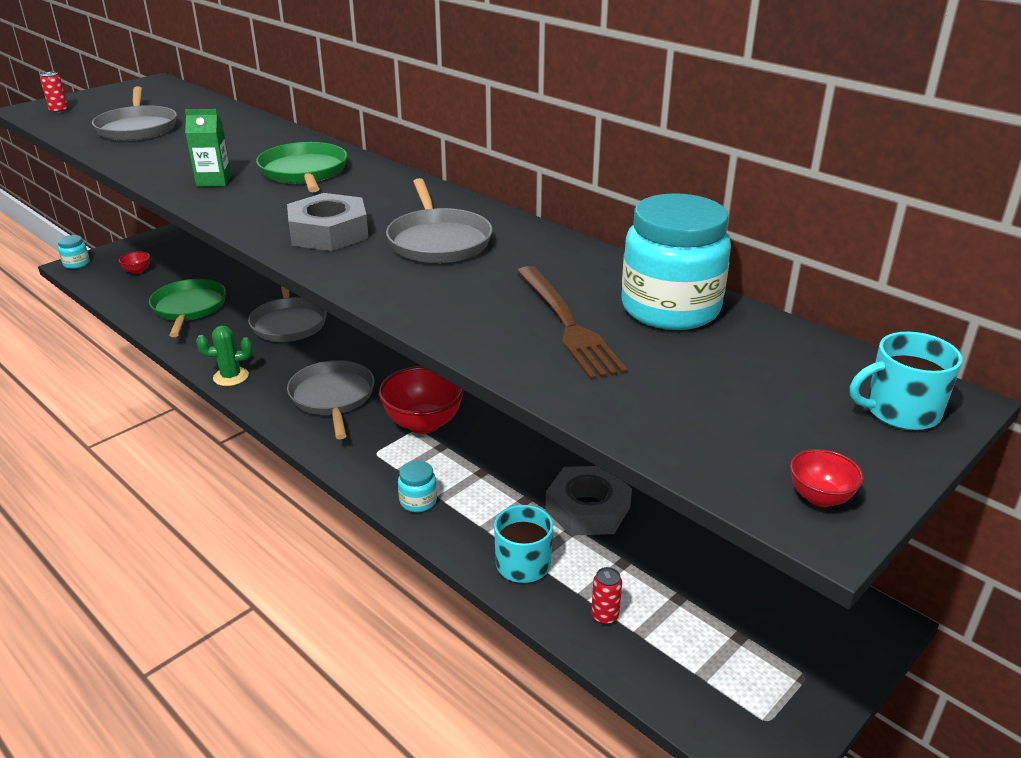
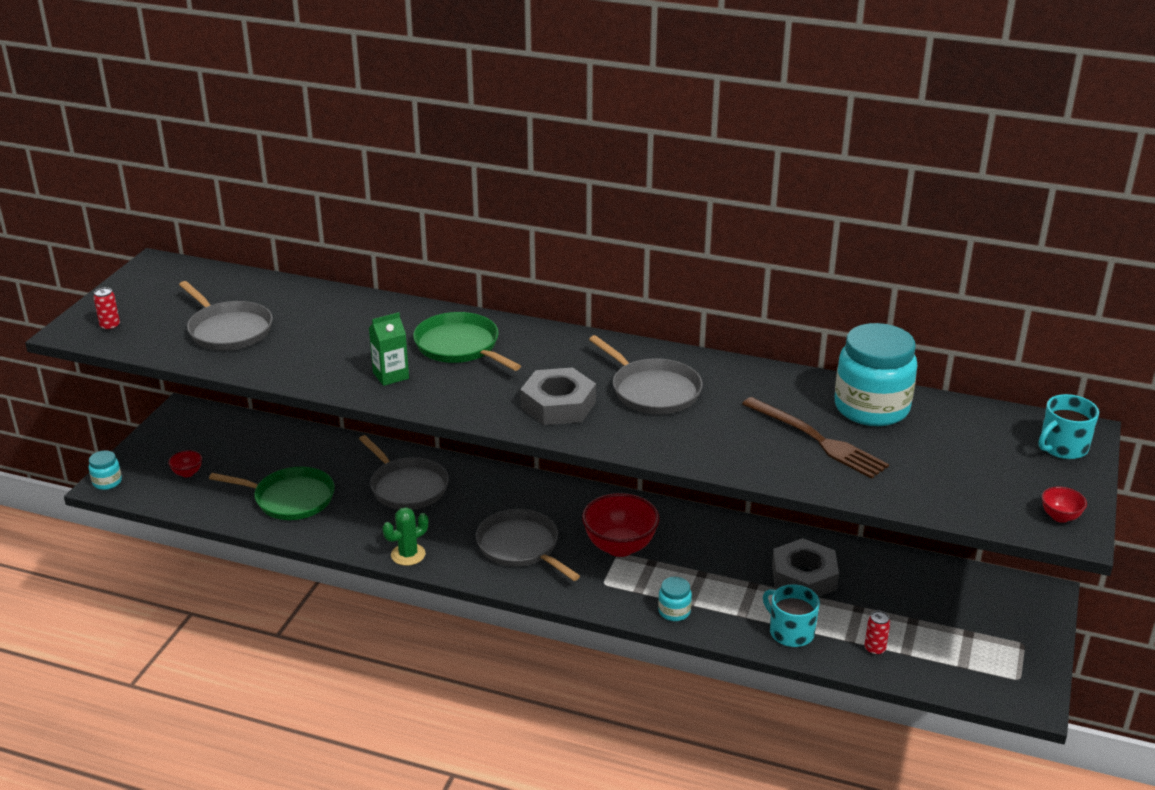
camera: 25 degrees left, 0 degrees up
(189, 308) = (290, 498): green pan -> green pan turned 135 degrees clockwise

